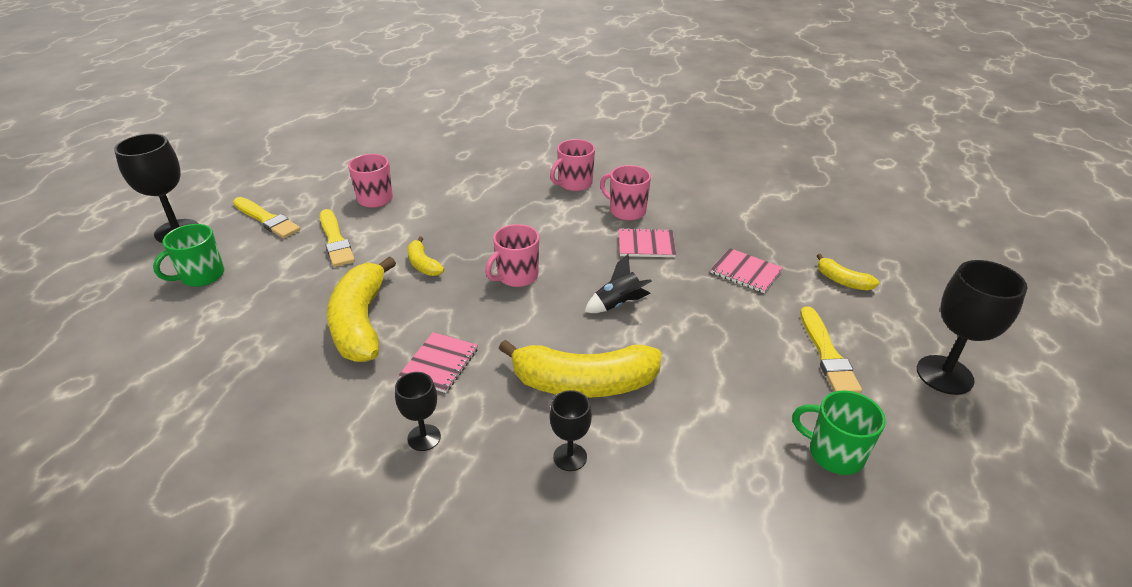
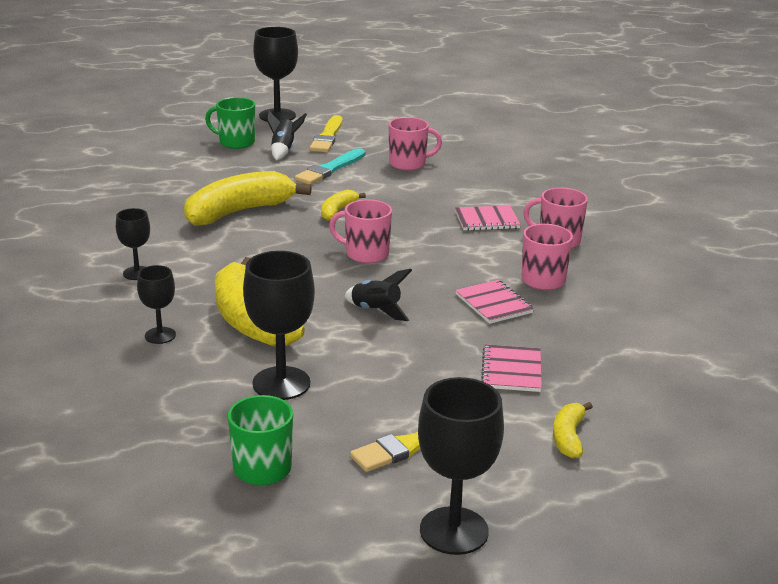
camera: 60 degrees right, 10 degrees down
(261, 253) = (283, 150): none -> black rocket
(335, 240) = (330, 169): yellow brush -> turquoise brush
(439, 363) = (220, 255): pink notebook -> pink notebook (487, 220)
(705, 398) = (281, 383): none -> black goblet

